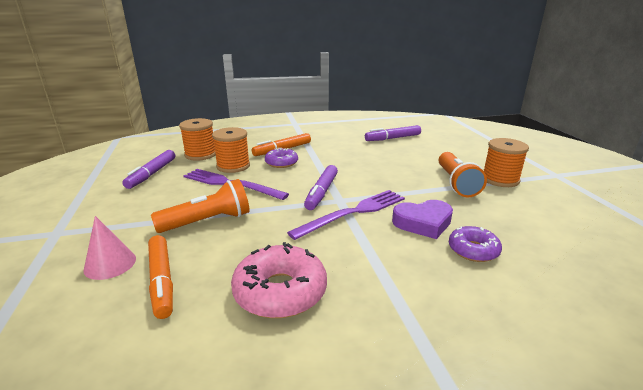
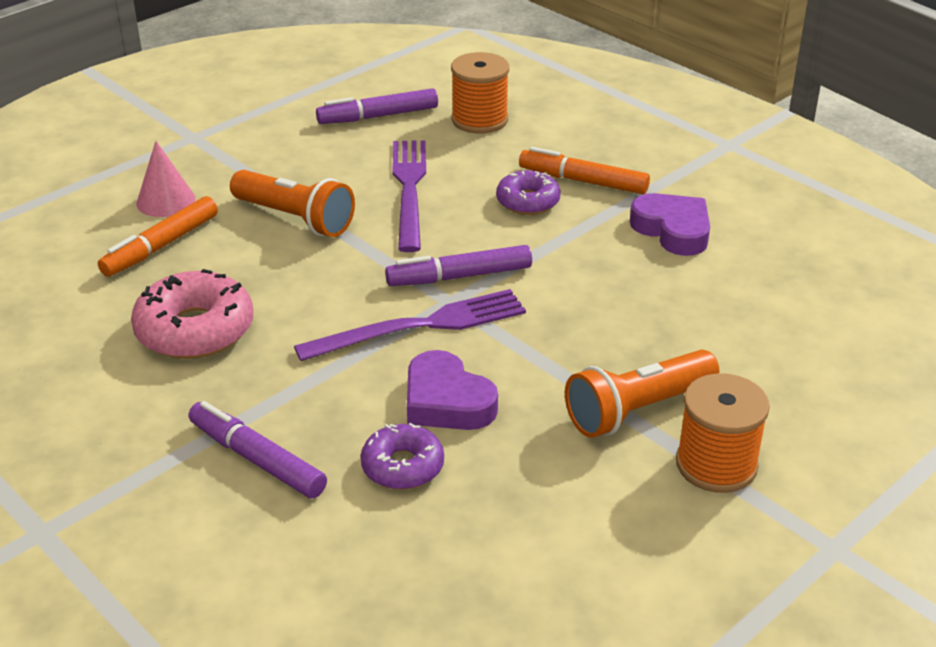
camera: 60 degrees right, 10 degrees up
(233, 166) = (469, 165): orange spool -> none
(338, 145) = (673, 230): none -> purple heart
(353, 213) = (420, 326): purple fork -> purple fork turned 45 degrees counterclockwise
(392, 138) = (794, 281): purple marker -> purple marker (257, 459)

